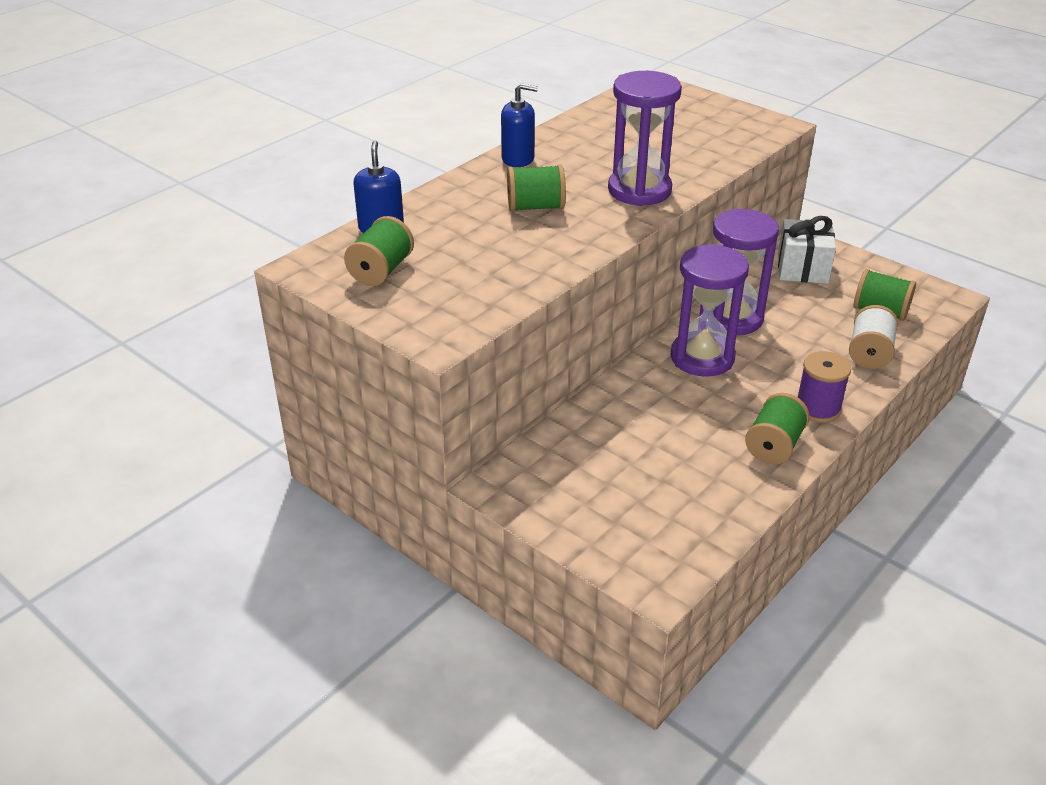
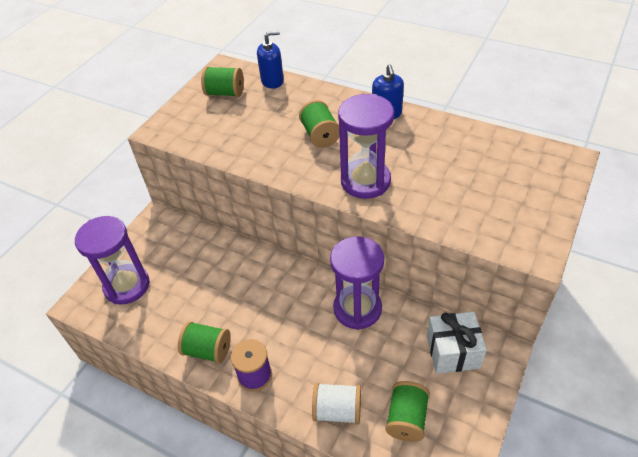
camera: 80 degrees right, 10 degrees up
(702, 357) = (300, 296): purple hourglass -> purple hourglass (127, 286)

